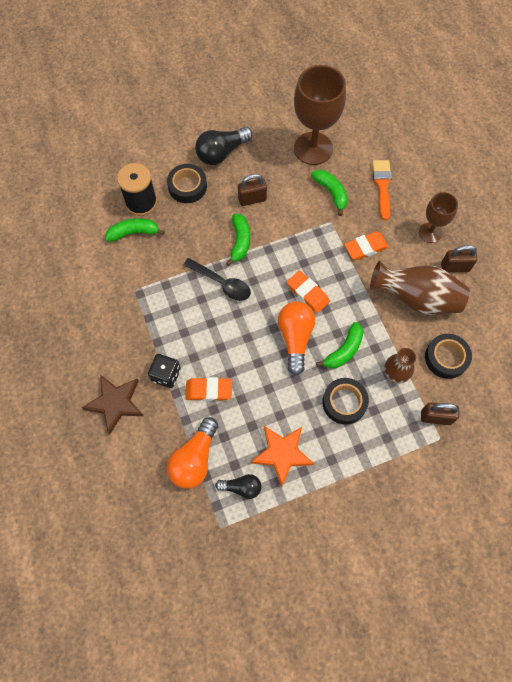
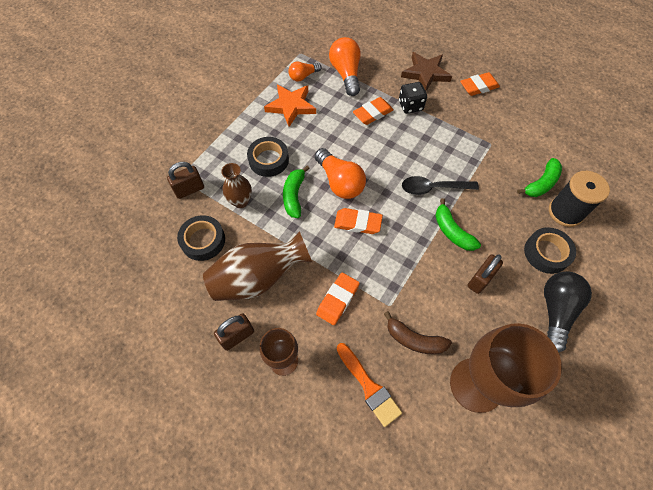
camera: 145 degrees right, 5 degrees down
(82, 353) = (478, 86): none -> orange eraser
(241, 487) = (303, 76): black light bulb -> orange light bulb
(331, 193) = (414, 339): green banana -> brown banana

